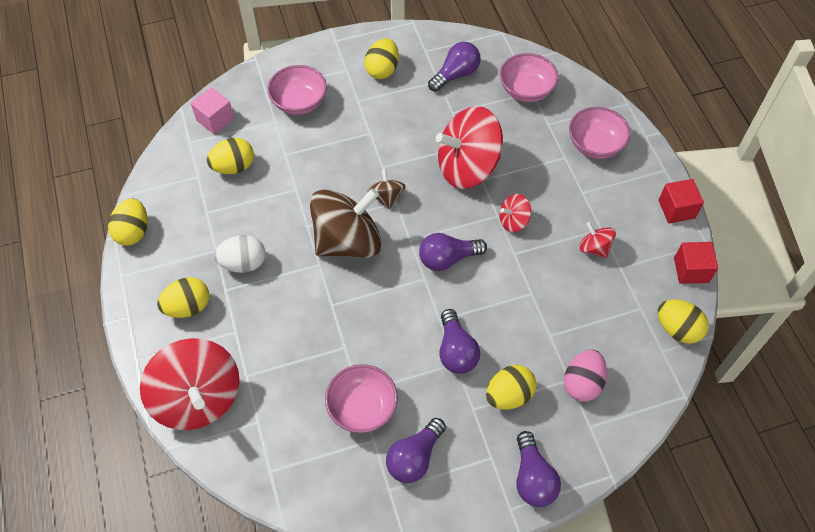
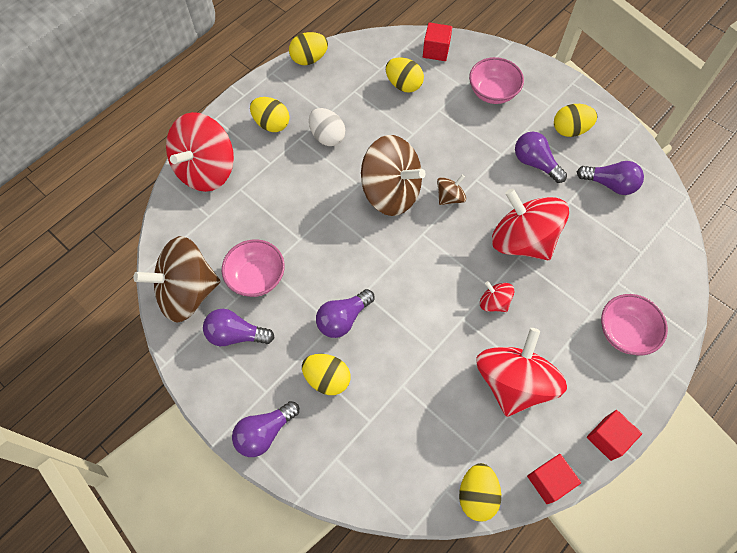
camera: 60 degrees right, 5 degrees up
(215, 119) = (436, 50): pink cube -> red cube
(336, 484) = (187, 292): none -> brown spinning top
(447, 258) = (423, 270): purple light bulb -> purple light bulb (535, 163)
(526, 90) = (639, 246): pink bowl -> none
(582, 383) = (372, 433): pink egg -> none
(594, 248) = (513, 382): red spinning top -> red spinning top, size x2.19

